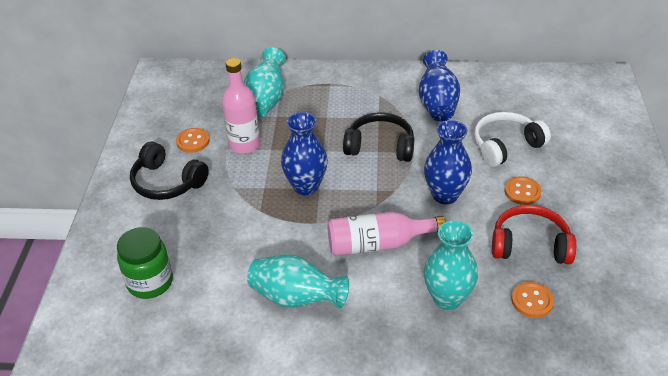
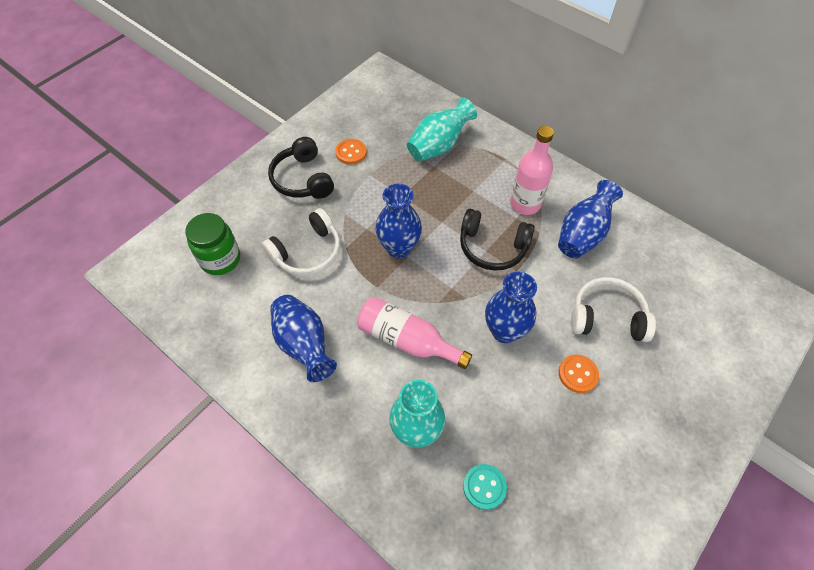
camera: 35 degrees right, 15 degrees up
(229, 232) = (307, 252): none -> white headphones
(244, 145) = (386, 179): pink bottle -> pink bottle (525, 204)
(296, 298) = (304, 345): turquoise vase -> blue vase
(380, 146) = (492, 247): black headphones -> black headphones turned 150 degrees clockwise
(530, 245) = (534, 432): red headphones -> none
(532, 301) = (484, 487): orange button -> turquoise button

